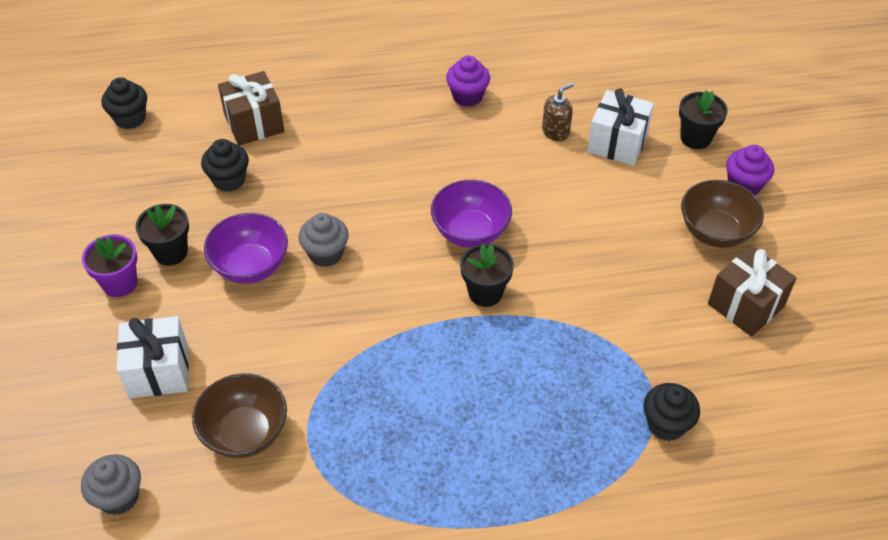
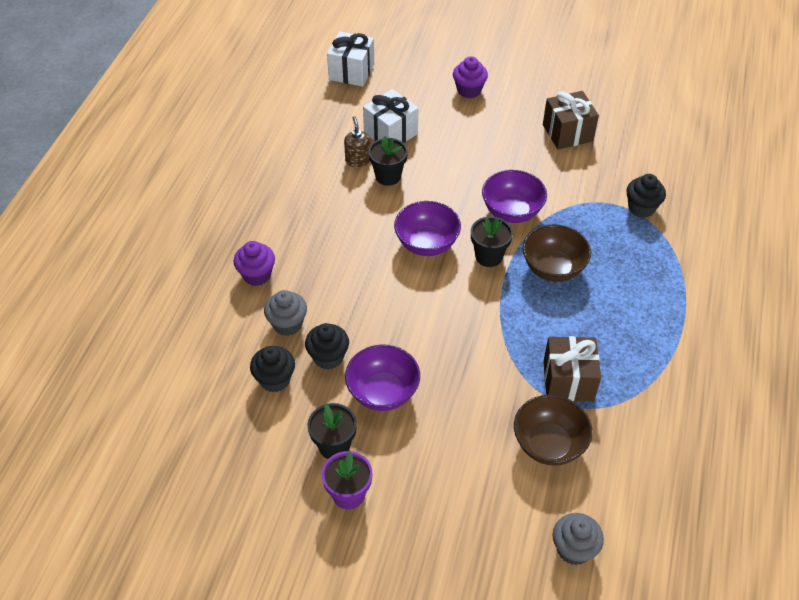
camera: 65 degrees left, 0 degrees up
(130, 118) = (143, 435): black cupcake -> black cupcake (328, 357)
(159, 371) = (461, 488): white gift -> white gift (351, 72)
(254, 123) = (218, 342): brown gift -> brown gift (568, 381)
(326, 254) = (398, 338): grey cupcake -> grey cupcake (287, 324)
(467, 96) = (285, 195): purple cupcake -> purple cupcake (257, 275)
(569, 291) = (511, 211): none -> purple bowl
(695, 138) = (412, 94): black flower pot -> black flower pot (388, 176)
(715, 232) = (500, 120): brown bowl -> brown bowl (553, 268)

